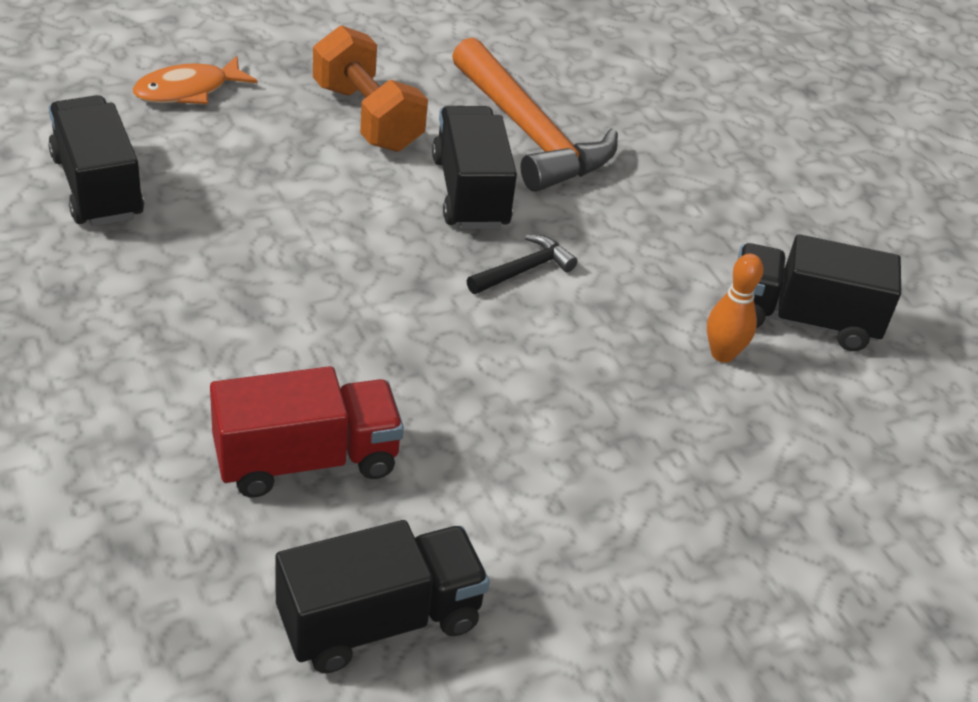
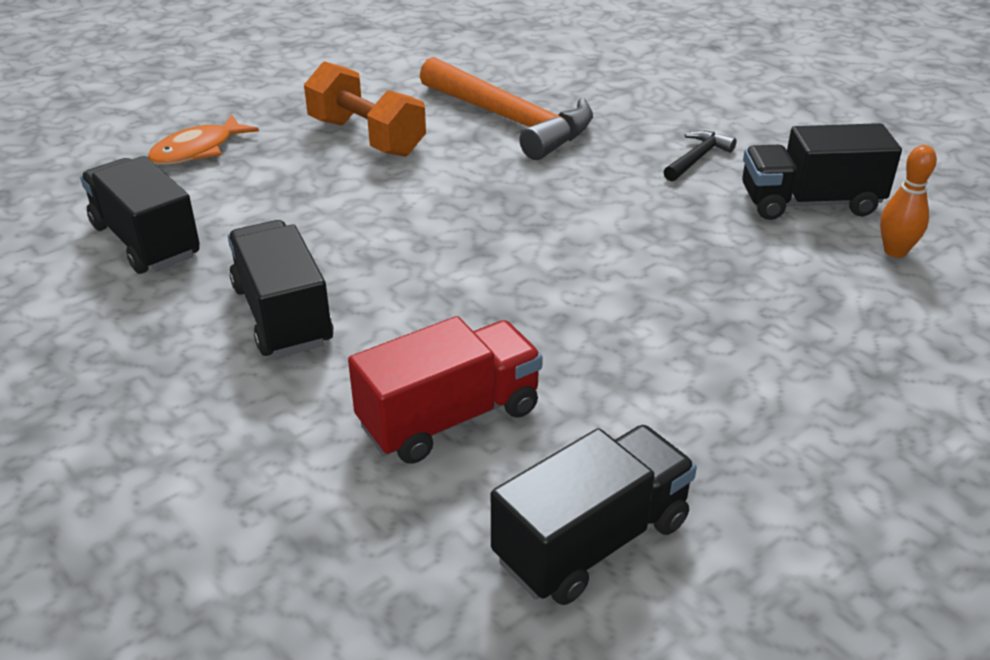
camera: 10 degrees left, 5 degrees down
(470, 192) = (484, 172): black truck -> black truck (283, 315)
(524, 270) = (561, 219): black hammer -> black hammer (697, 158)
(722, 354) = (763, 243): orange bowling pin -> orange bowling pin (895, 251)

